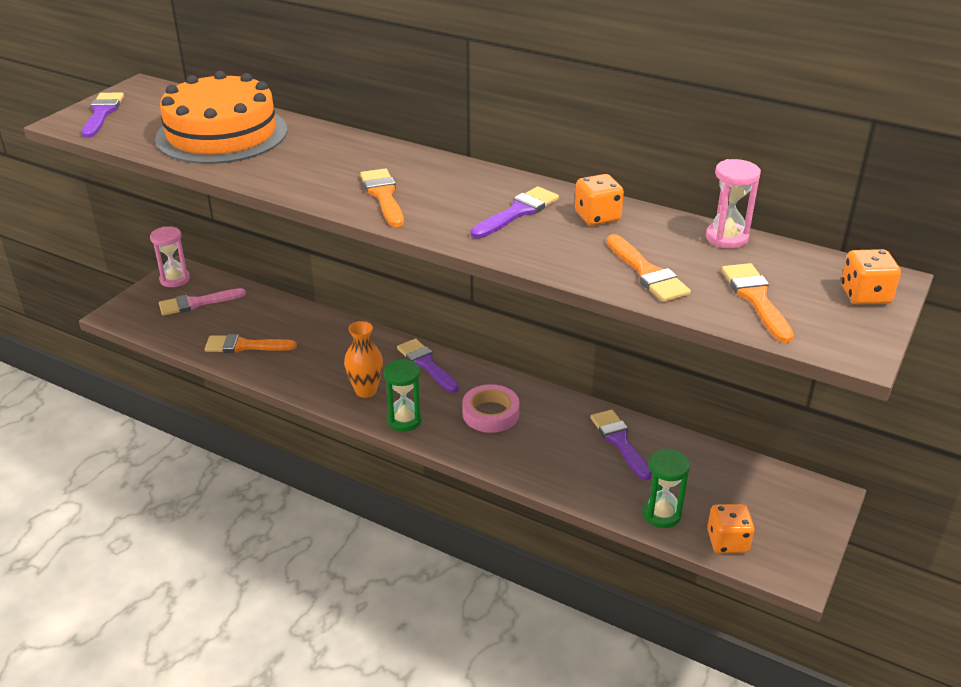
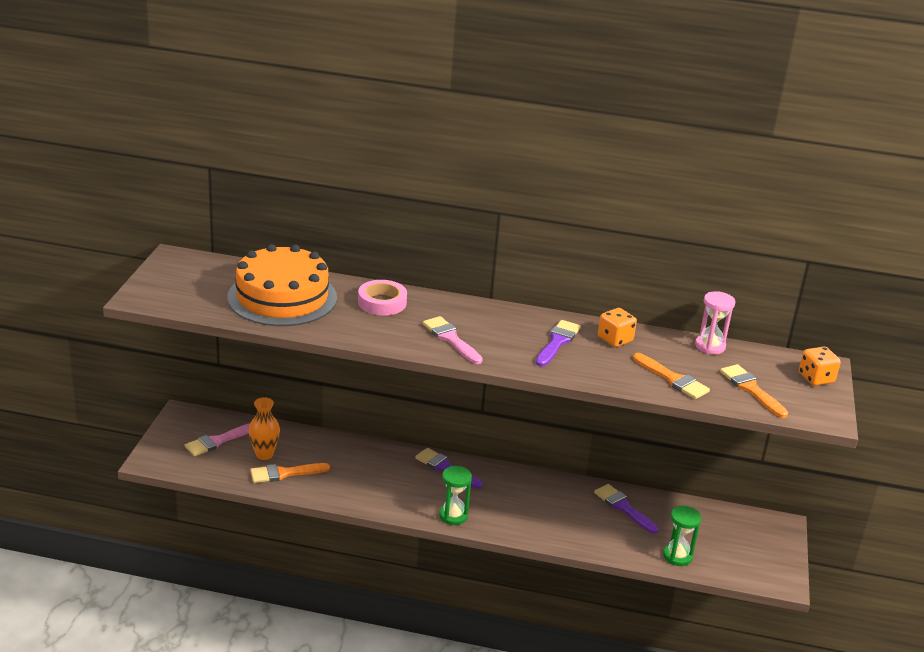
camera: 20 degrees left, 5 degrees down
(102, 113) = (162, 287): purple brush -> none
(175, 279) = (183, 422): pink hourglass -> none
(366, 391) = (409, 497): orange vase -> orange vase (264, 454)
(383, 195) = (451, 339): orange brush -> pink brush
(490, 413) = (517, 500): pink tape -> pink tape (382, 302)
(727, 541) = (730, 568): orange dice -> none

